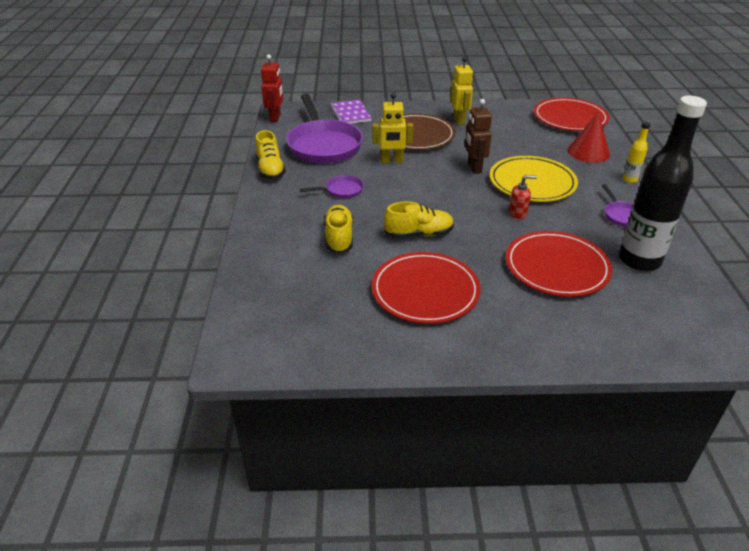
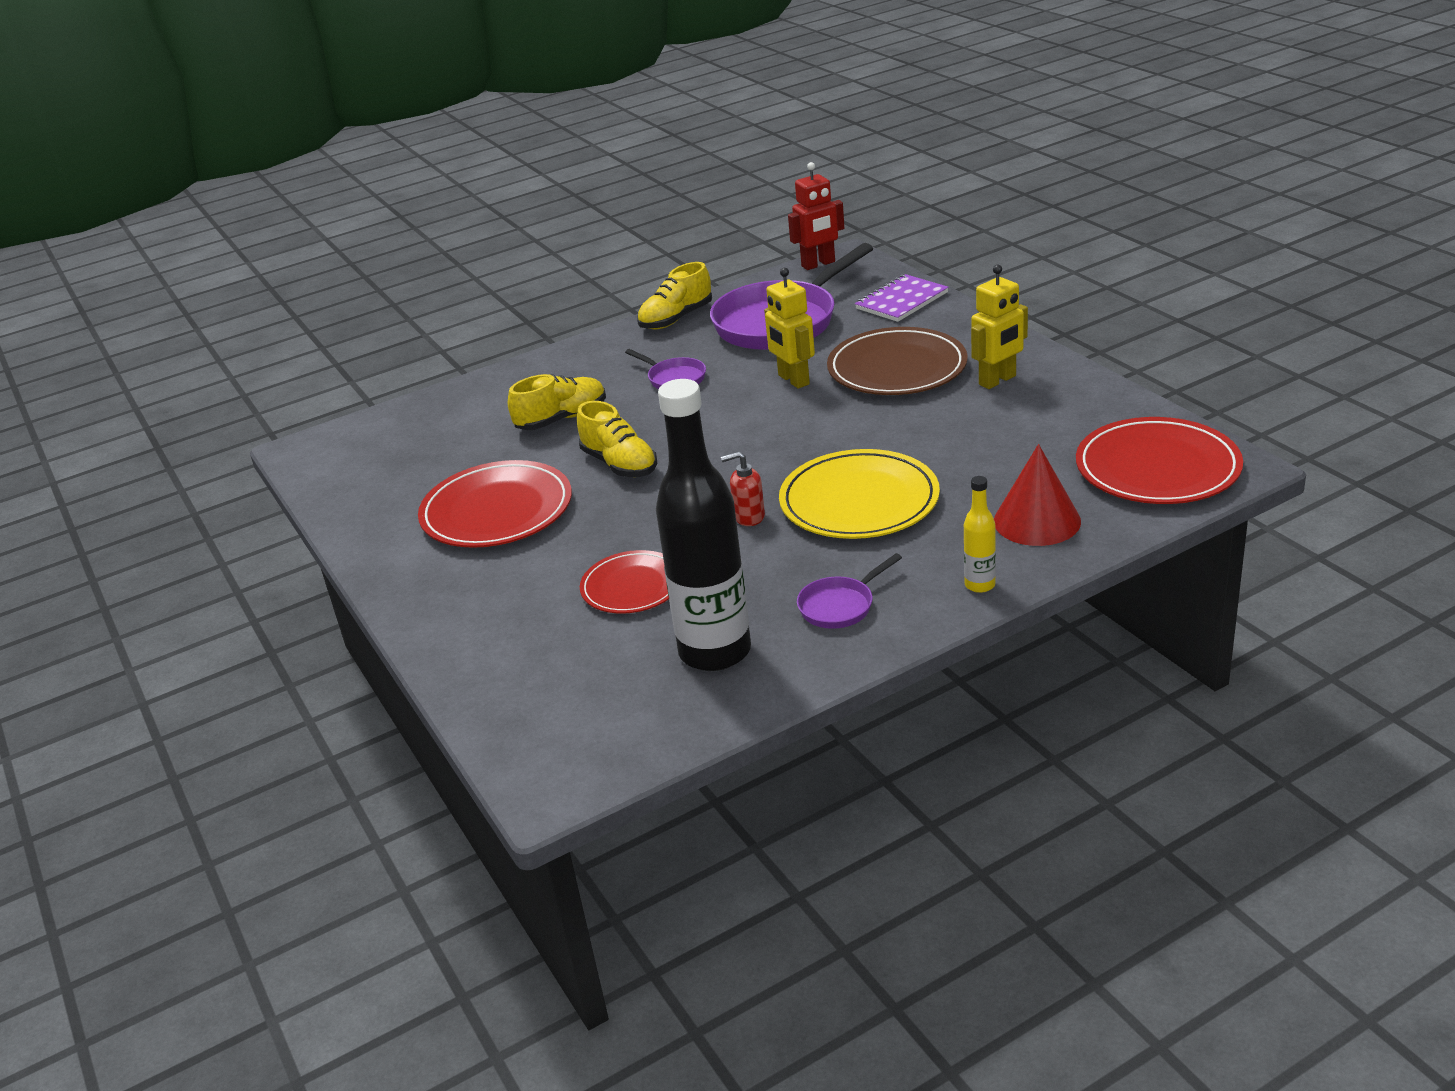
camera: 65 degrees right, 5 degrees down
(474, 168) = (849, 442): brown robot -> none
(518, 213) = (749, 517): red soap dispenser -> red soap dispenser turned 120 degrees clockwise
(556, 267) = (632, 586): red plate -> red plate, size x0.62

